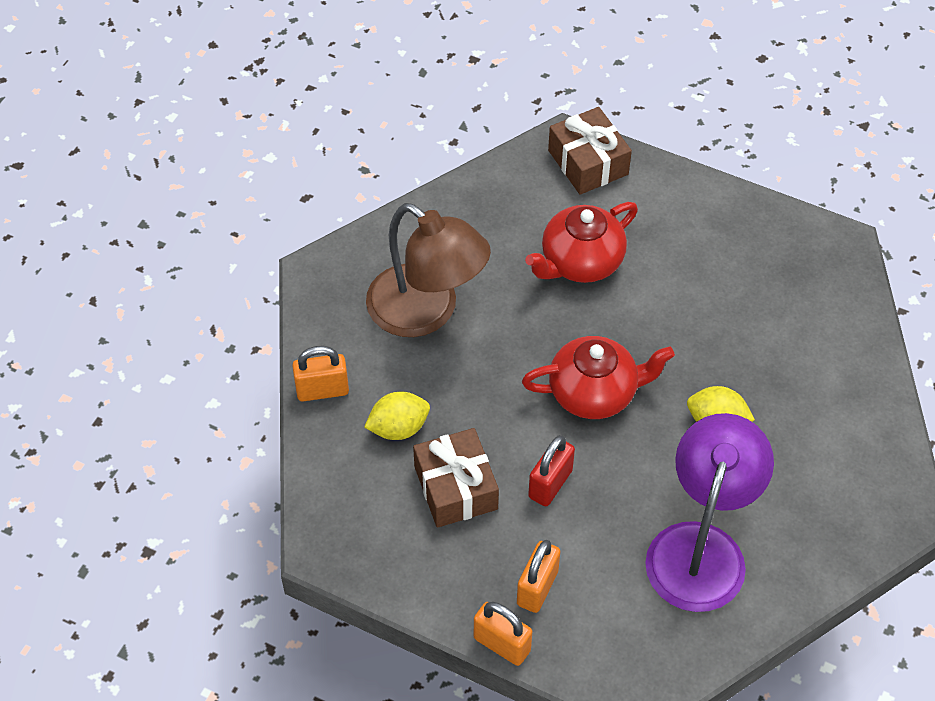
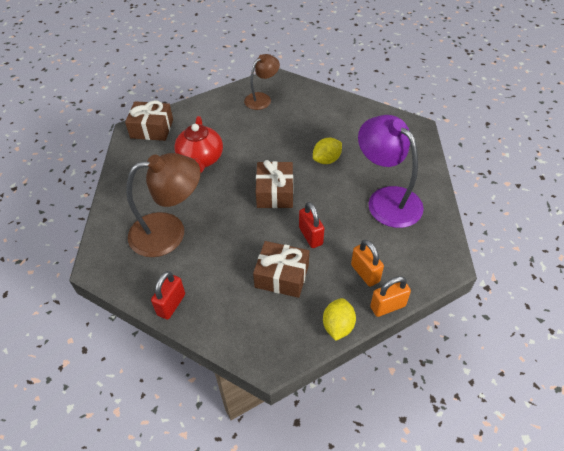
camera: 55 degrees left, 5 degrees down
(322, 390) = (171, 304): orange padlock -> red padlock
(398, 428) = (225, 282): yellow lemon -> yellow lemon (338, 326)
(594, 393) = (275, 192): red teapot -> brown gift
(777, 256) = (262, 98): none -> brown lamp

